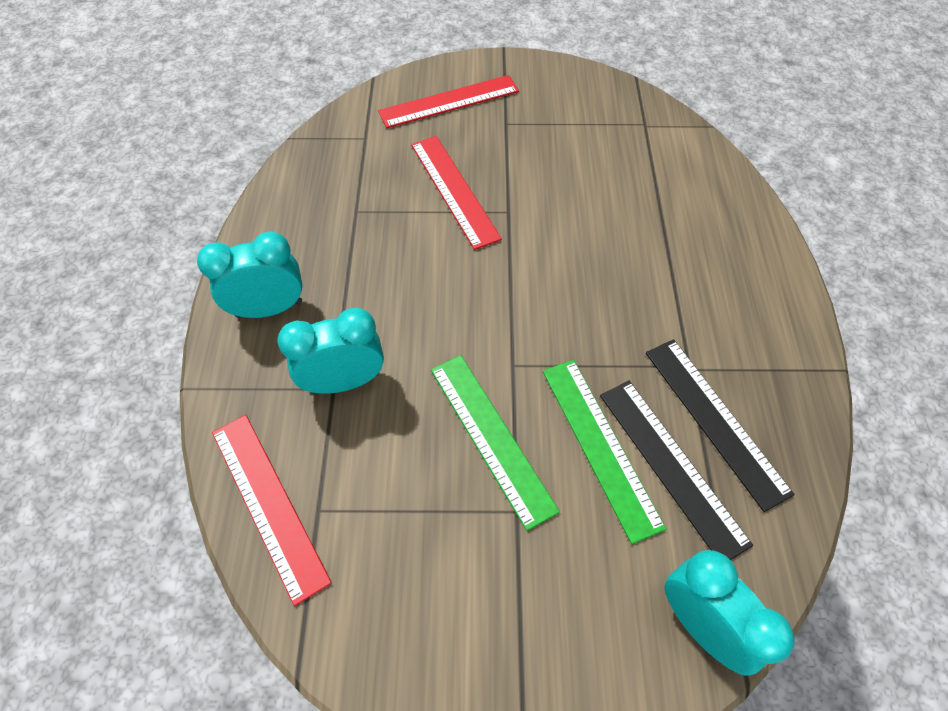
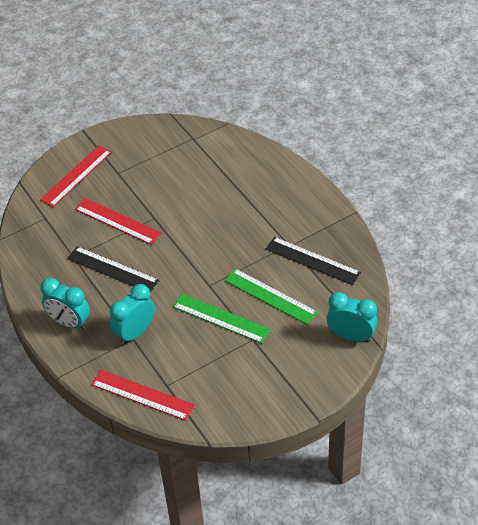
camera: 30 degrees left, 10 degrees down
(269, 308) = (69, 323): turquoise clock -> turquoise clock turned 105 degrees counterclockwise
(671, 466) = (305, 288): black ruler -> black ruler (112, 269)

